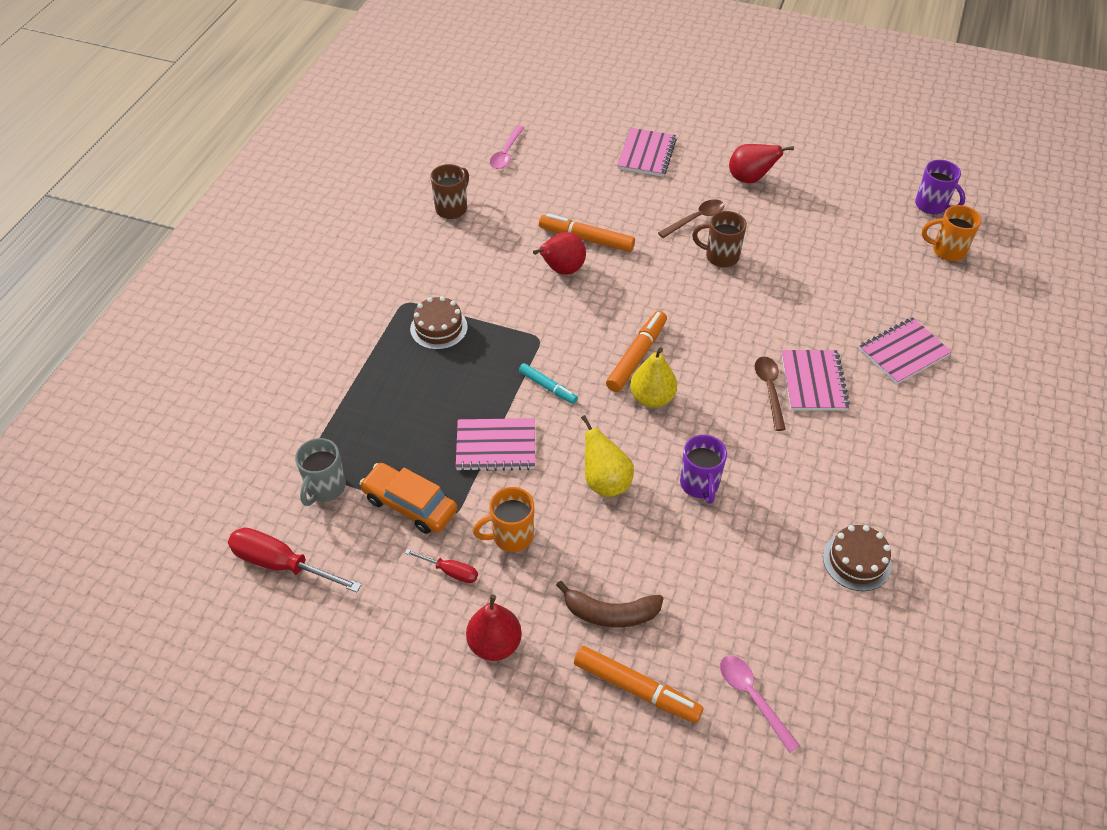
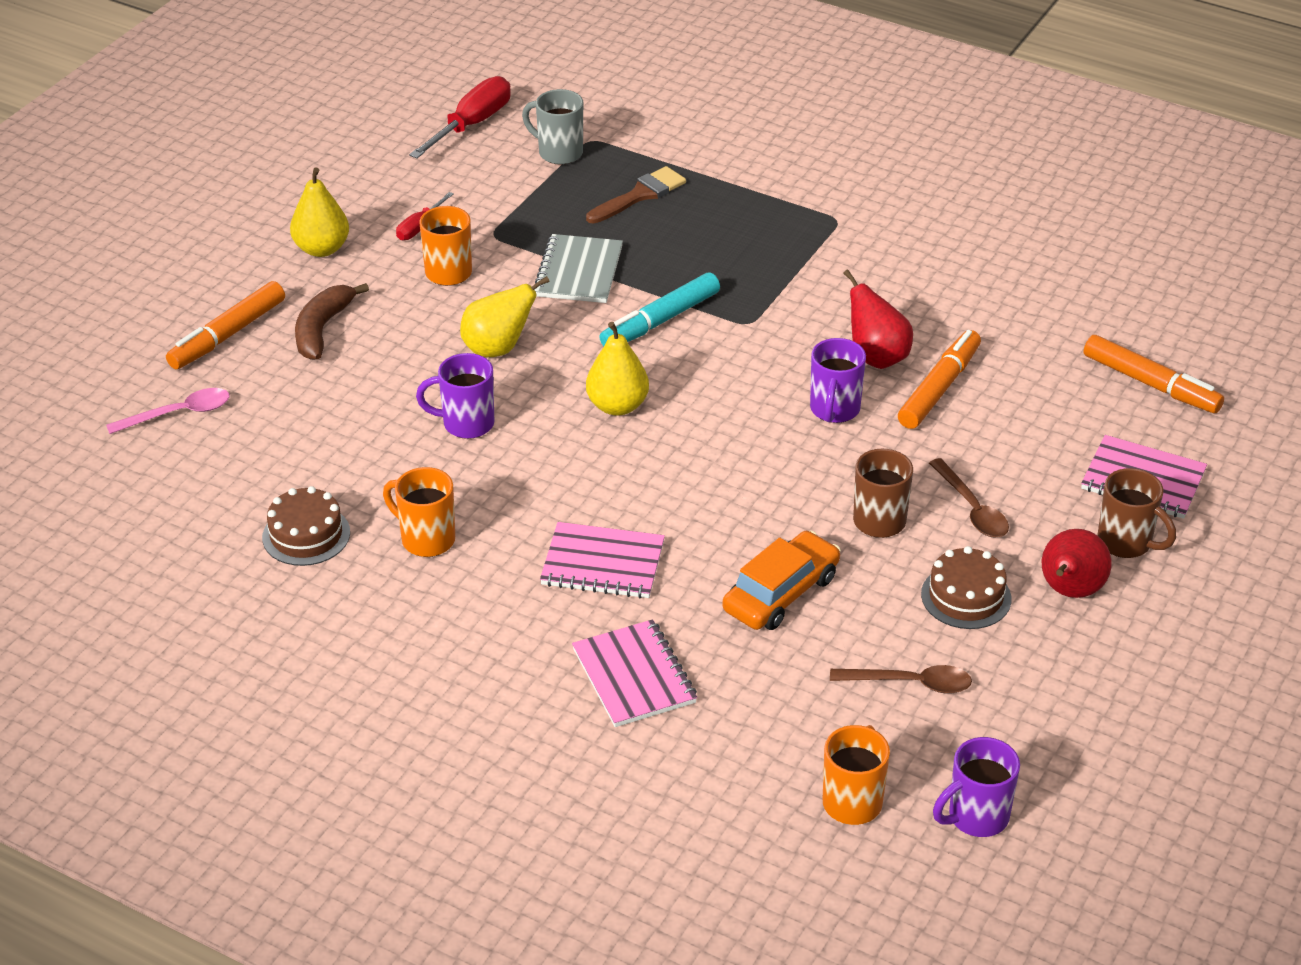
camera: 100 degrees right, 10 degrees down
(385, 422) = (640, 195): none -> brown brush
(410, 505) = (516, 206): orange car -> orange car (781, 593)
(438, 328) = (785, 243): brown cake -> brown cake (966, 596)
(452, 208) = (1022, 270): brown mug -> brown mug (1126, 543)
(494, 644) = (321, 249): red pear -> yellow pear
(496, 446) = (578, 272): pink notebook -> grey notebook
(506, 153) = (1150, 331): pink spoon -> none
(548, 387) = (660, 321): turquoise marker -> turquoise marker, size x1.61
(623, 285) = (834, 410): none -> purple mug
(636, 356) = (694, 403): orange marker -> orange marker (1150, 384)
(769, 390) = (600, 516): brown spoon -> brown spoon (910, 683)
(830, 484) = (426, 539): none -> orange mug

